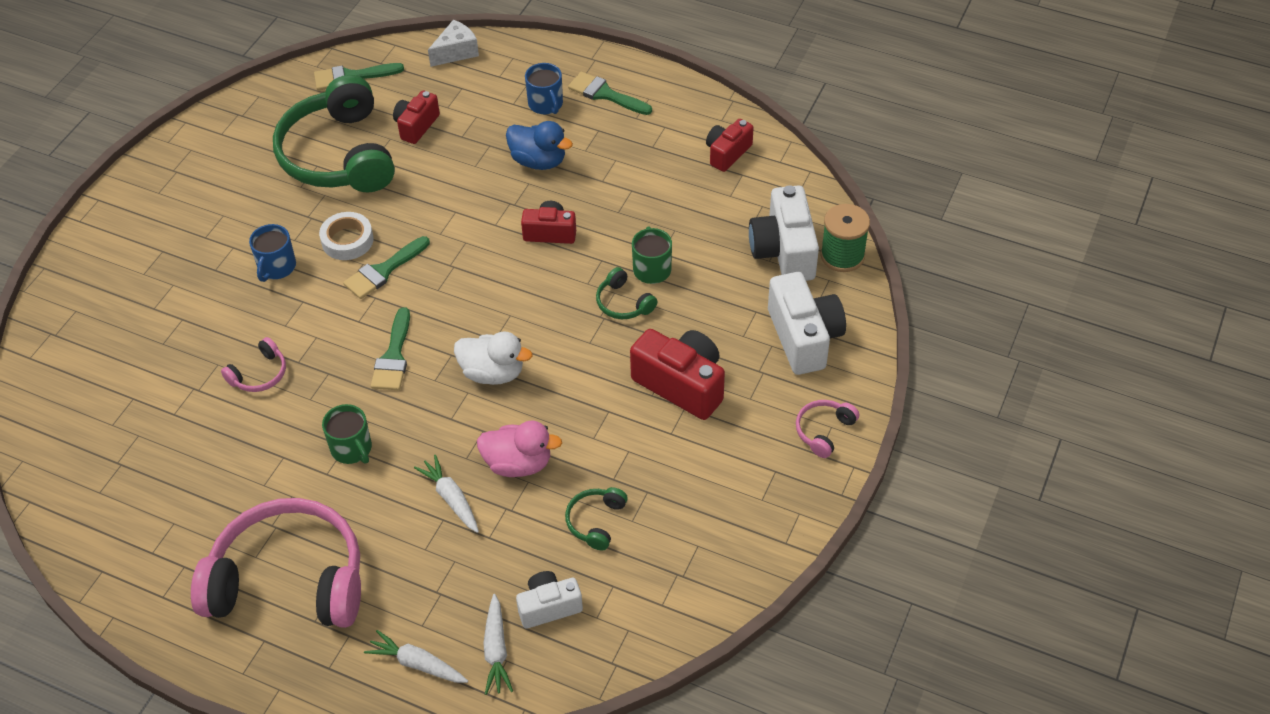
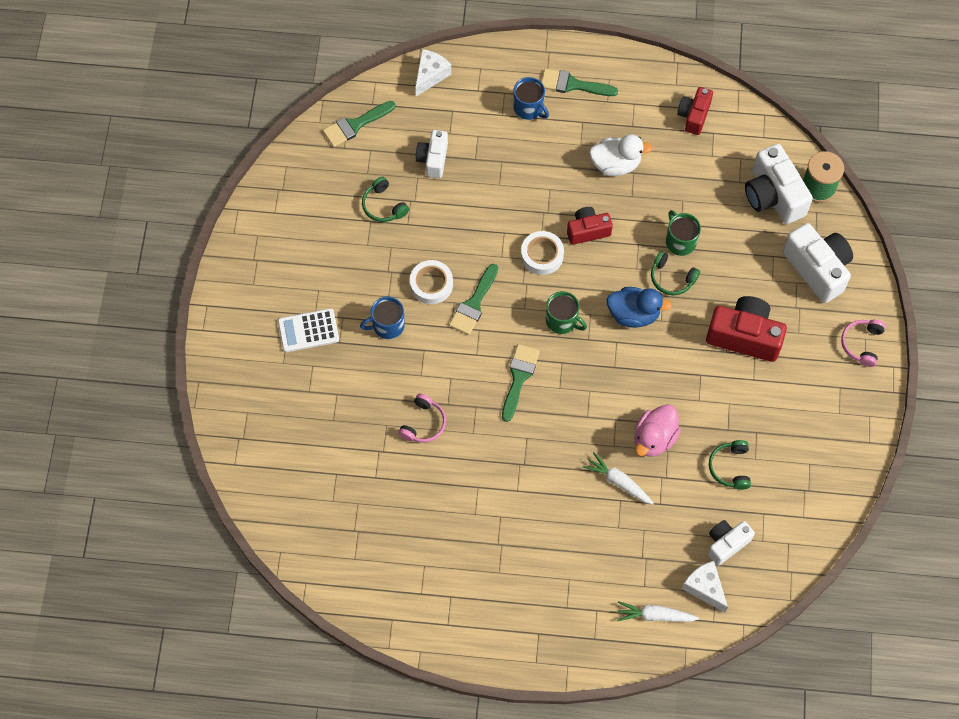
camera: 20 degrees left, 15 degrees up
(189, 250) = (308, 331): none -> white calculator
(276, 267) = (387, 325): blue mug -> blue mug turned 75 degrees clockwise
(289, 580) = (533, 582): pink headphones -> none
(339, 155) = (383, 206): green headphones -> green headphones, size x0.41
(352, 449) = (526, 464): green mug -> green mug (562, 321)
(393, 357) = (519, 377): green brush -> green brush turned 150 degrees counterclockwise
(416, 126) = (433, 159): red camera -> white camera
(486, 243) = (542, 255): none -> white tape
(493, 373) = (600, 368): white duck -> white duck (615, 164)
(496, 650) = (704, 588): white carrot -> white cheese
(518, 464) = (654, 438): pink duck -> pink duck turned 135 degrees clockwise
(538, 161) = (548, 165): blue duck -> blue duck (633, 314)

